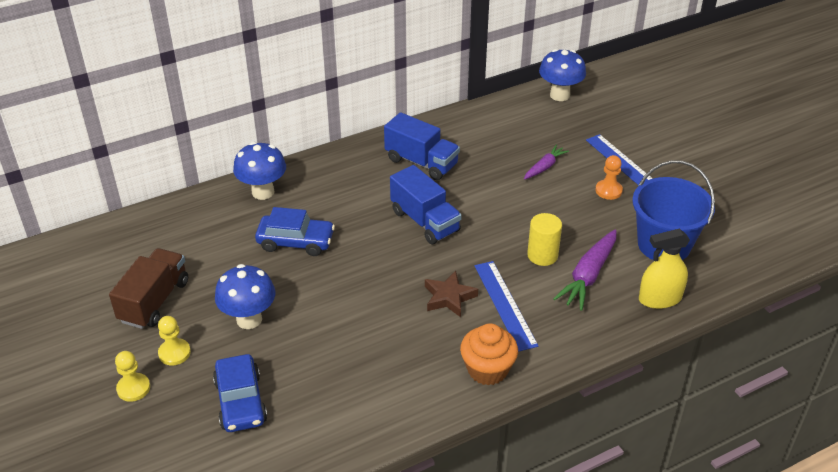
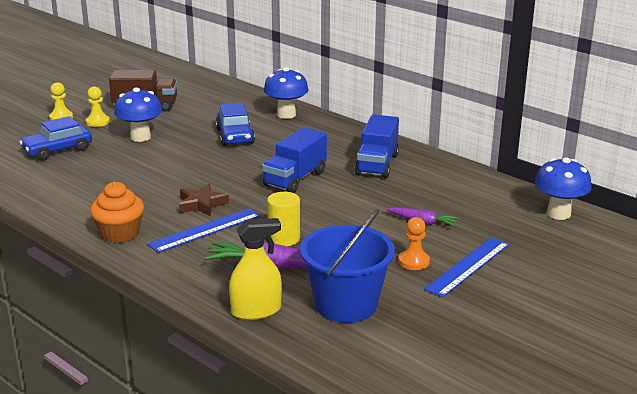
camera: 70 degrees right, 15 degrees down
(660, 299) = (256, 311): yellow spray bottle -> yellow spray bottle turned 105 degrees clockwise

